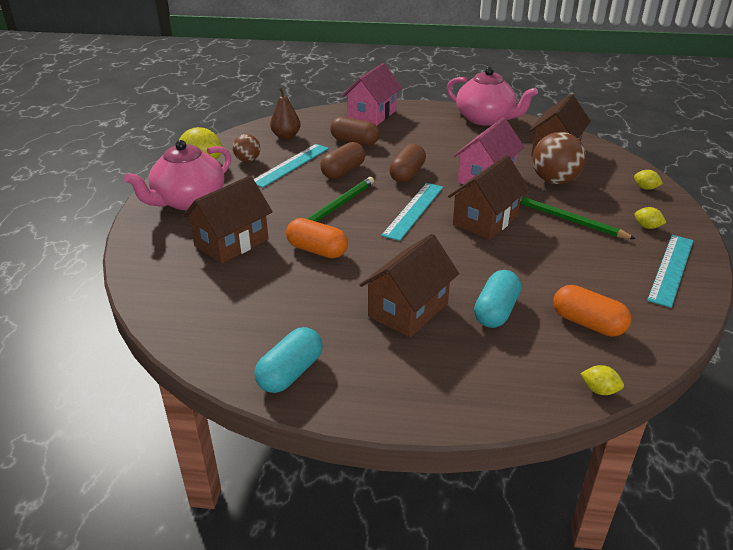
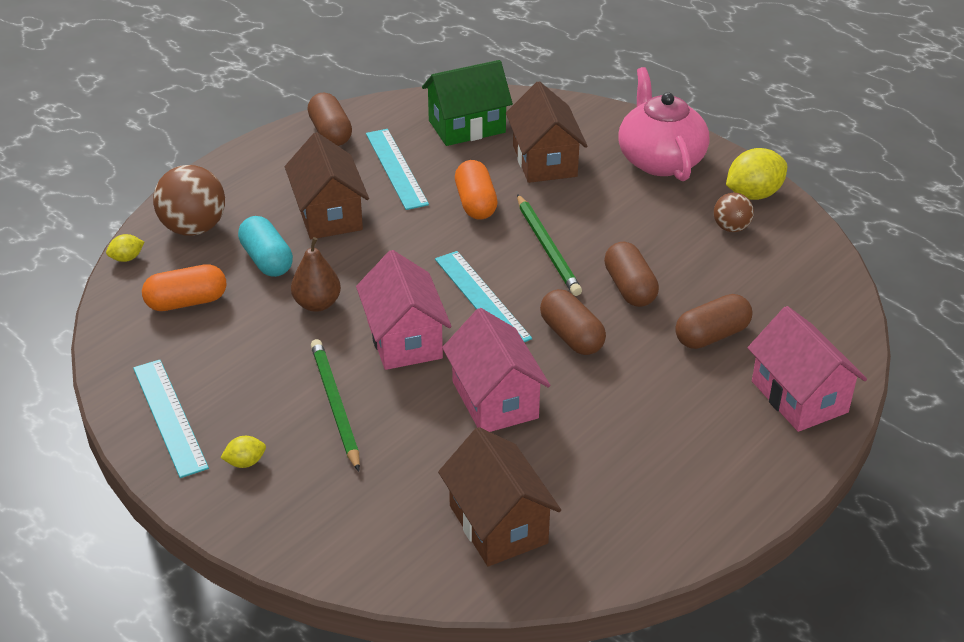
camera: 125 degrees right, 5 degrees up
(211, 297) = (467, 126): none -> green house
(286, 136) = (782, 282): brown pear -> brown pear (317, 304)
(290, 373) = (330, 133): turquoise capsule -> brown capsule
(291, 165) = (686, 255): turquoise ruler -> turquoise ruler (396, 168)
(317, 250) = (475, 203): orange capsule -> orange capsule turned 75 degrees counterclockwise
(485, 119) = (679, 520): pink teapot -> none
(485, 220) = (404, 339): brown house -> pink house
(554, 181) = (422, 459): brown ball -> brown ball (193, 228)
(566, 219) = (335, 405): green pencil -> green pencil turned 90 degrees counterclockwise
(645, 188) = (312, 538): yellow lemon -> none

